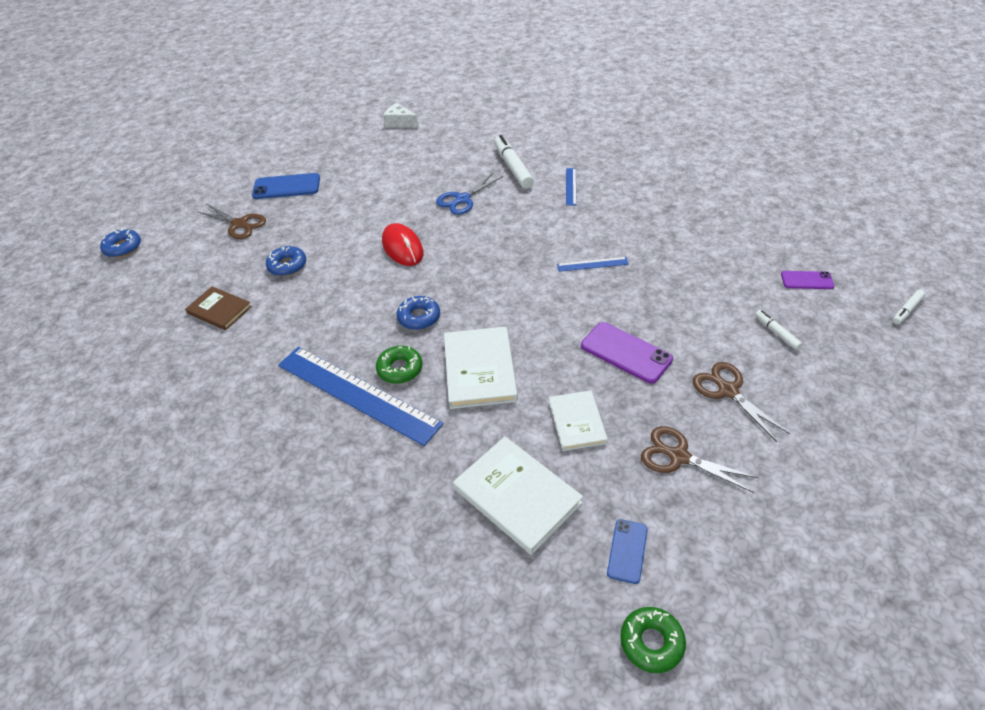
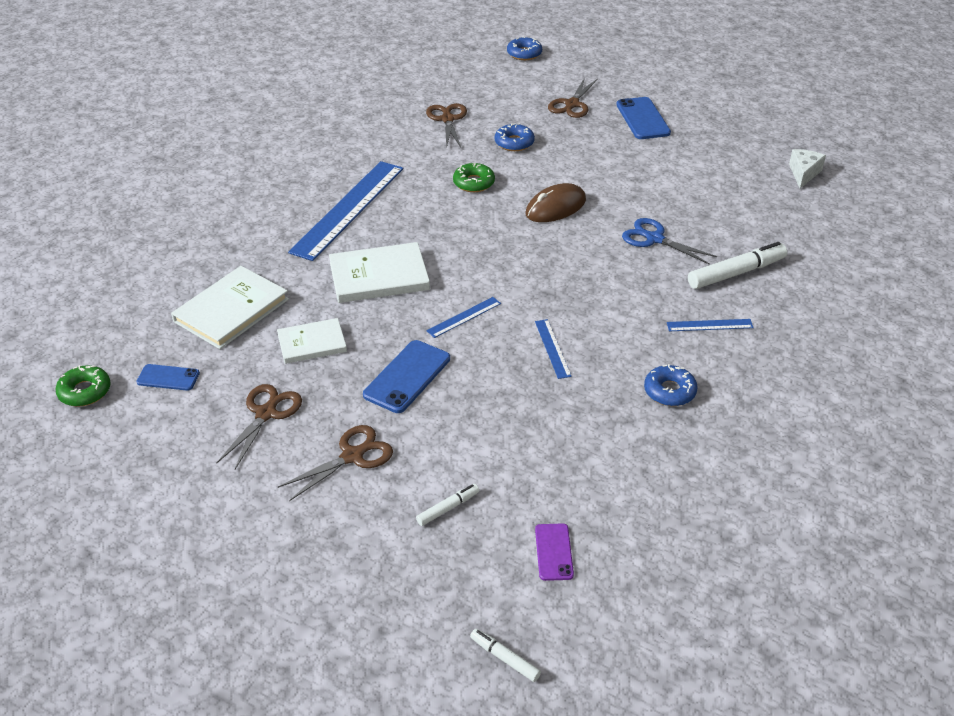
camera: 80 degrees right, 5 degrees down
(219, 310) = (447, 119): brown book -> brown scissors
(400, 369) = (379, 228): green donut -> green donut (473, 183)
(402, 247) = (555, 207): red mouse -> brown mouse
(419, 317) = (449, 231): blue donut -> blue donut (669, 391)
(548, 313) = (464, 317): none -> blue ruler
(626, 352) = (407, 376): purple phone -> blue phone

